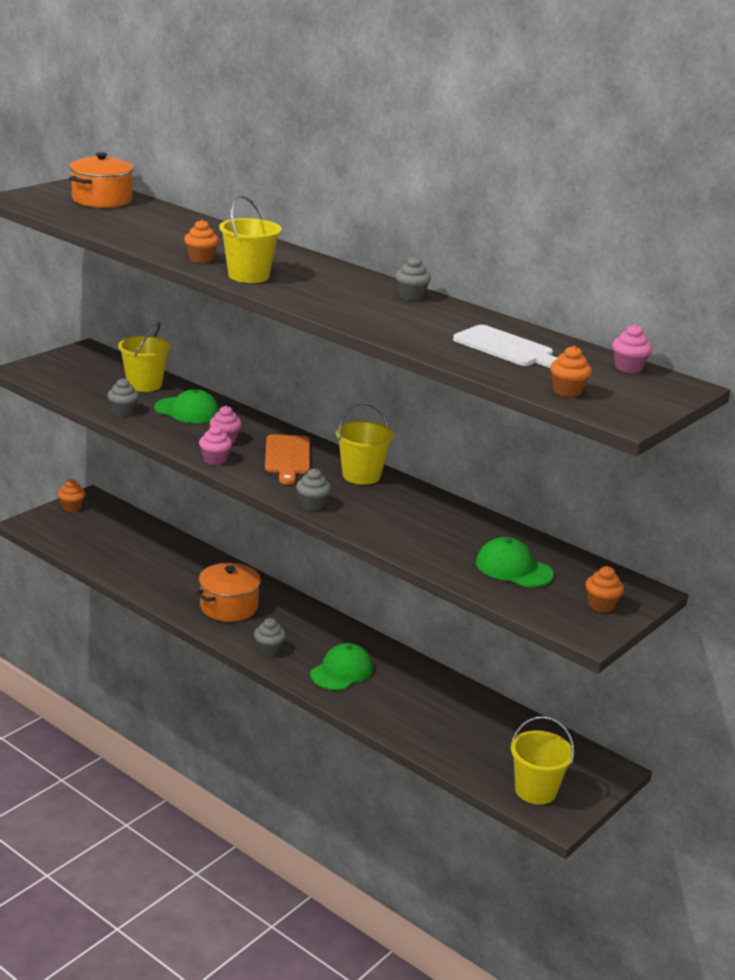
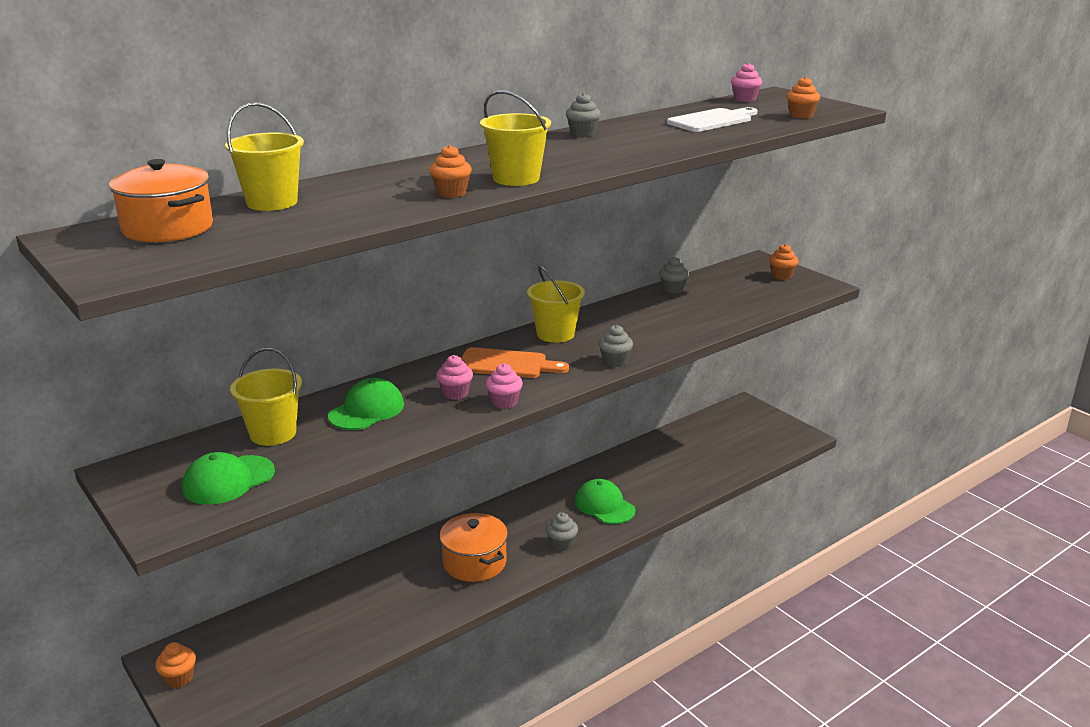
camera: 75 degrees left, 0 degrees up
(123, 412) = (351, 451): grey cupcake -> grey cupcake (672, 289)
(513, 568) = (730, 296): green cap -> green cap (228, 480)
(535, 790) = (772, 439): yellow bucket -> yellow bucket (272, 202)

